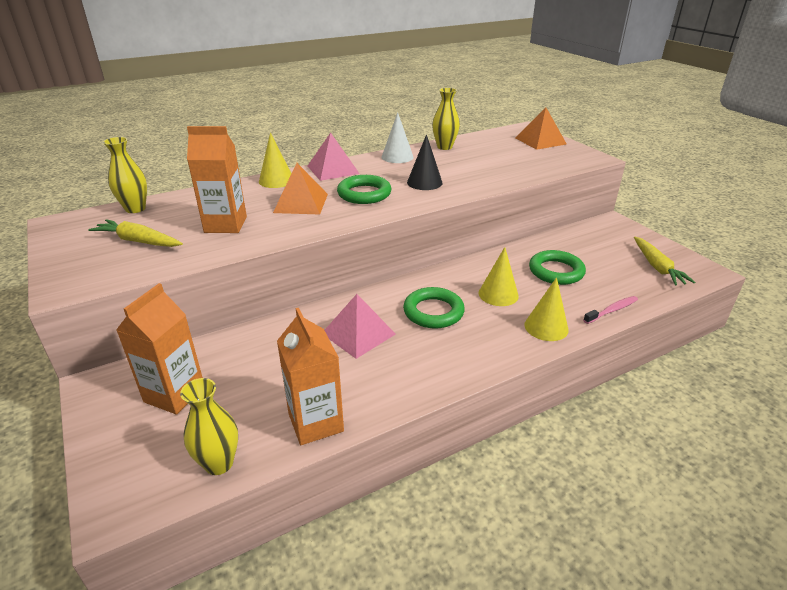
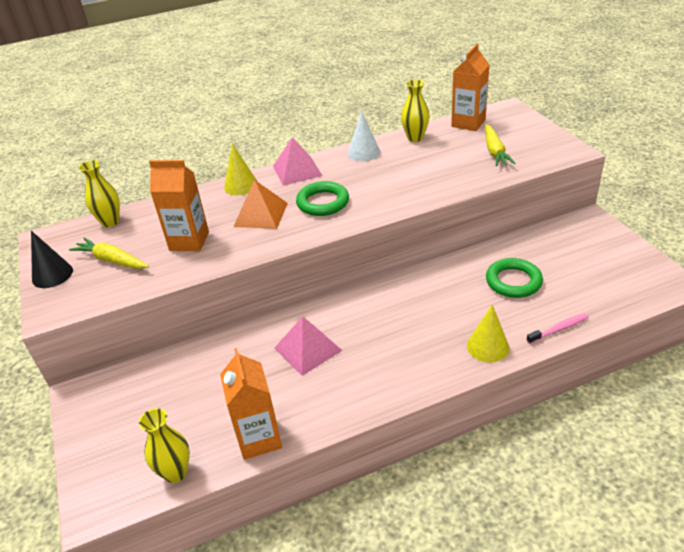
camera: 10 degrees right, 5 degrees up
(174, 394) = (143, 406): orange carton -> orange carton (468, 123)
(424, 182) = (385, 187): black cone -> black cone (52, 275)
(433, 312) = (381, 327): green ring -> none
(498, 294) = (448, 308): yellow cone -> none
(540, 141) = (519, 127): orange pyramid -> none
(657, 267) = (622, 277): yellow carrot -> yellow carrot (494, 151)

